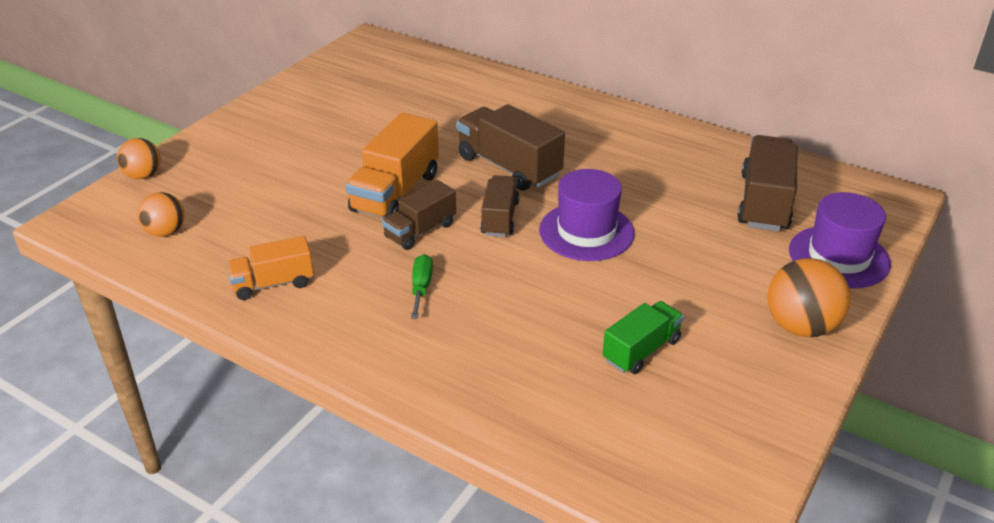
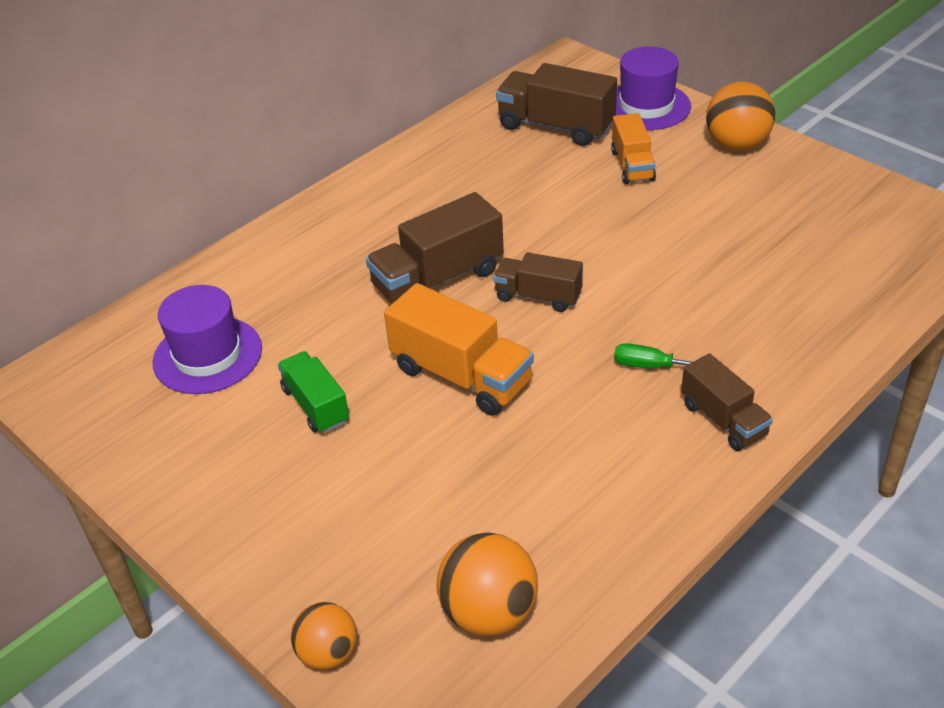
camera: 75 degrees left, 5 degrees up
(166, 232) = (489, 612): orange ball -> orange ball, size x1.56
(273, 283) = (625, 493): orange truck -> orange truck (632, 165)
(420, 231) = (546, 360): brown truck -> brown truck (723, 419)
(586, 232) = (577, 239): purple hat -> purple hat (207, 355)
(641, 350) = (761, 233): green truck -> green truck (315, 405)

